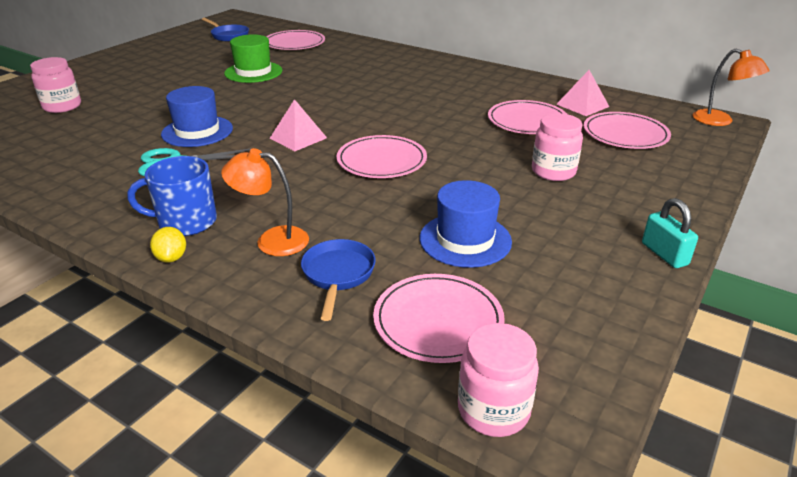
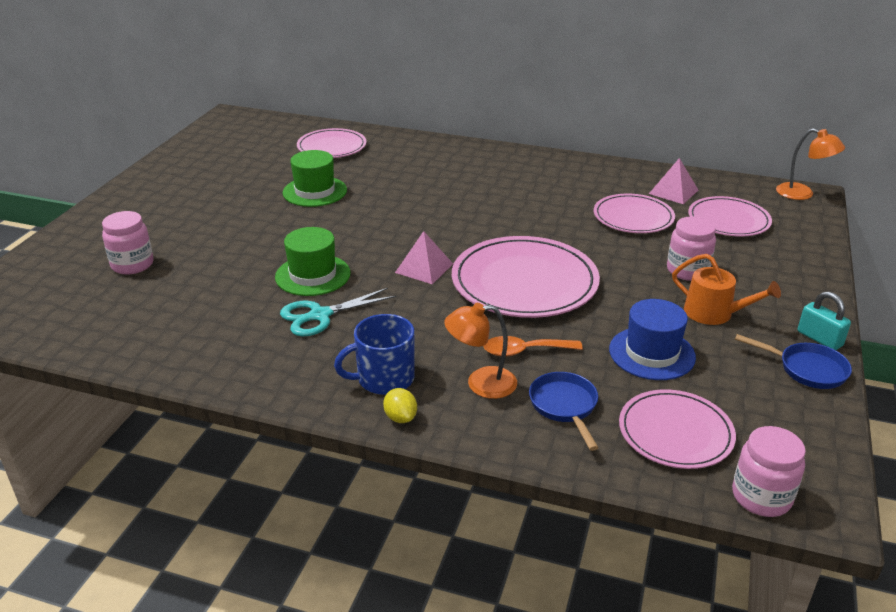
camera: 15 degrees left, 0 degrees up
(197, 131) = (313, 275): blue hat -> green hat
(228, 36) = (247, 144): blue pan -> blue pan (807, 369)
(336, 218) = (524, 351): none -> orange spoon
(381, 161) = (524, 282): pink plate -> pink plate, size x1.62
(557, 213) = (714, 313): none -> orange watering can

